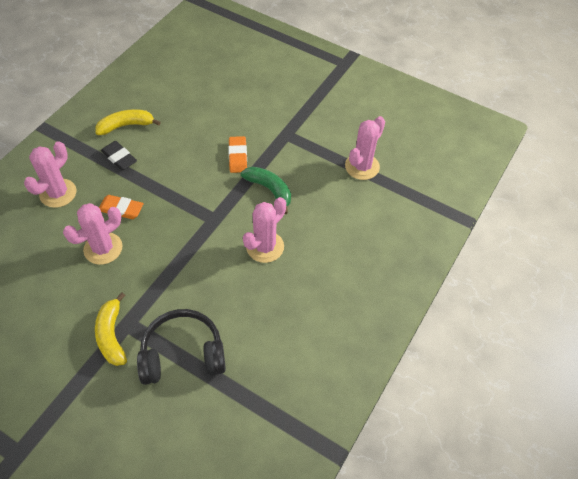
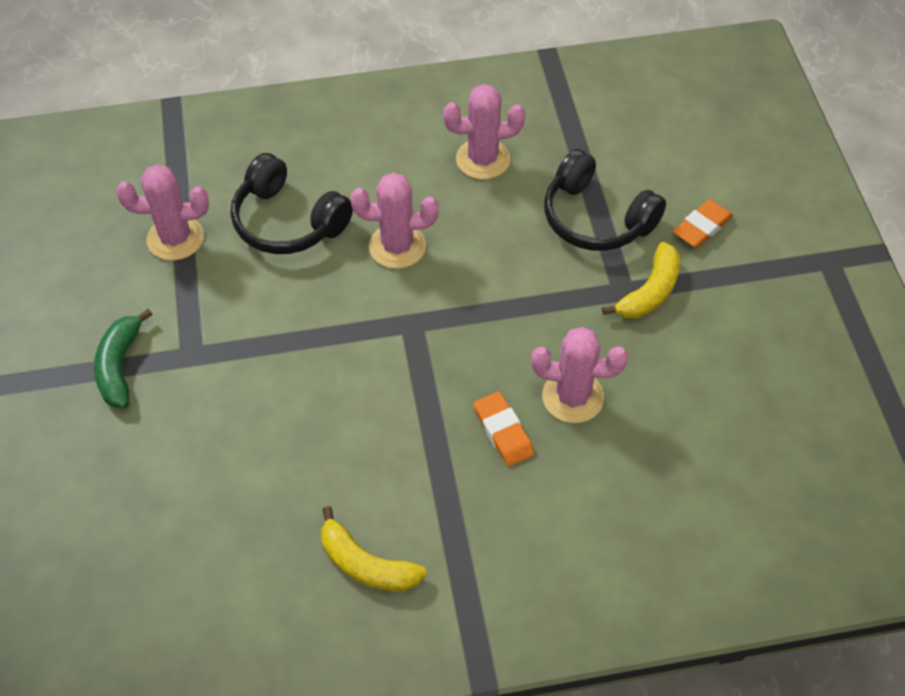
camera: 130 degrees left, 0 degrees up
(58, 193) = (560, 529): pink cactus -> pink cactus (483, 159)
(119, 157) = (430, 515): black eraser -> none
(238, 156) = (287, 378): orange eraser -> orange eraser (702, 227)
(269, 190) = (309, 302): green banana -> green banana (120, 366)
(328, 214) = (288, 221): none -> black headphones

